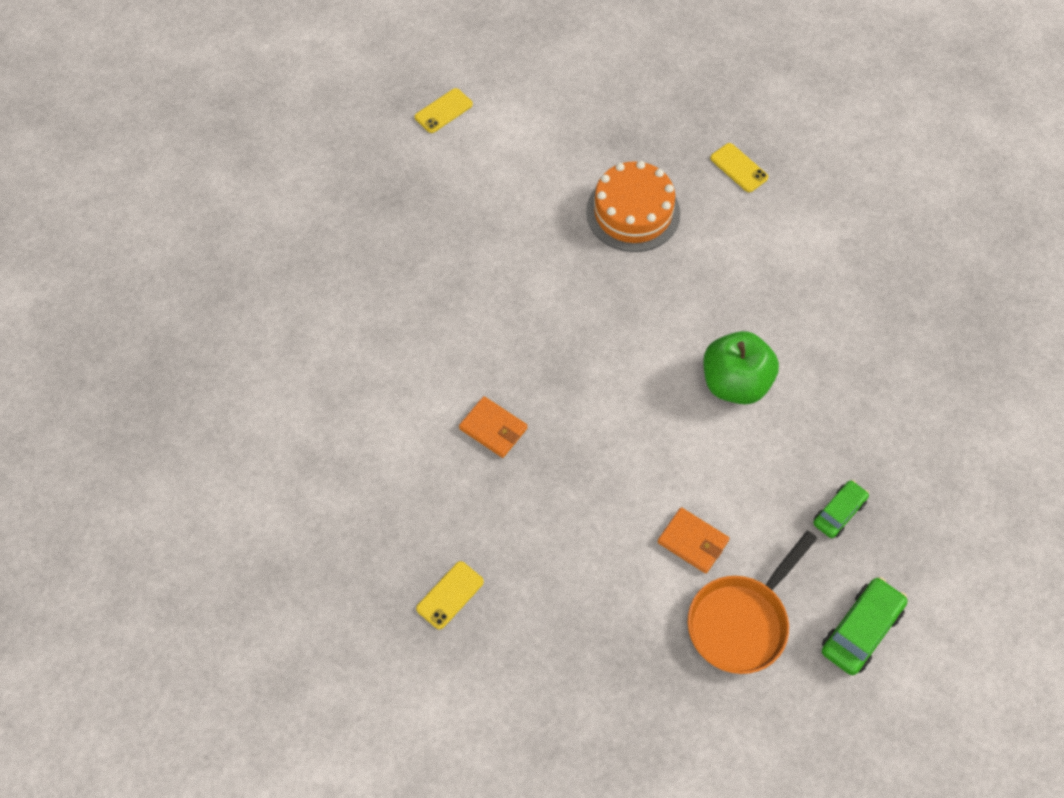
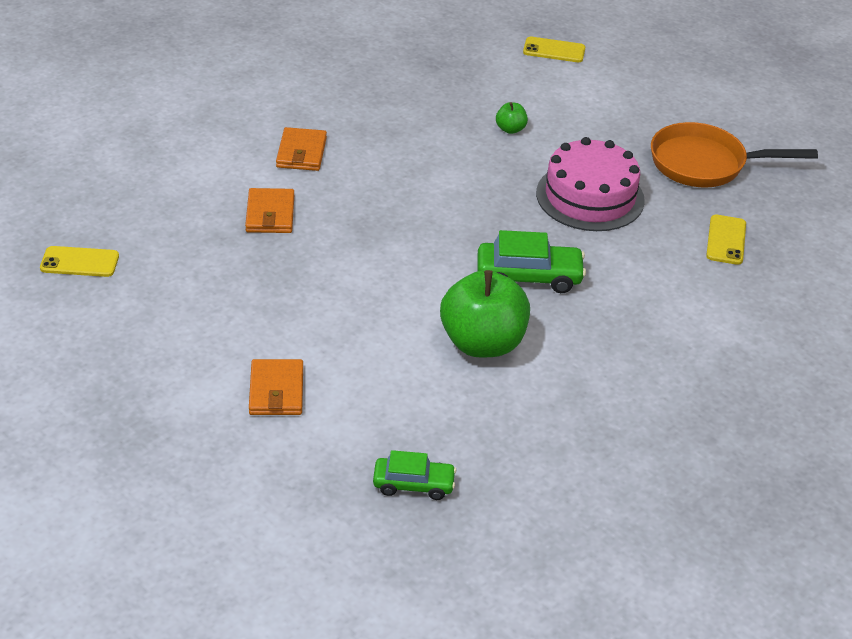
camera: 50 degrees right, 20 degrees down
(433, 361) = (301, 152): none -> orange wallet
(517, 206) = (510, 129): none -> green apple
(633, 212) = (590, 196): orange cake -> pink cake
(741, 621) = (219, 465): orange pan -> orange pan (705, 164)
(861, 630) = (290, 563): green car -> green car (529, 276)

